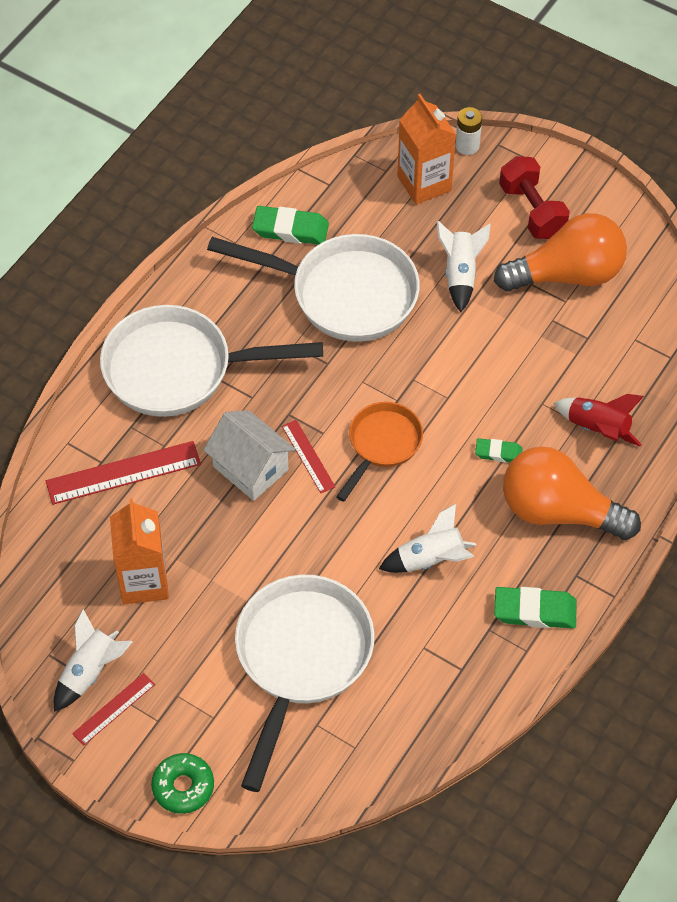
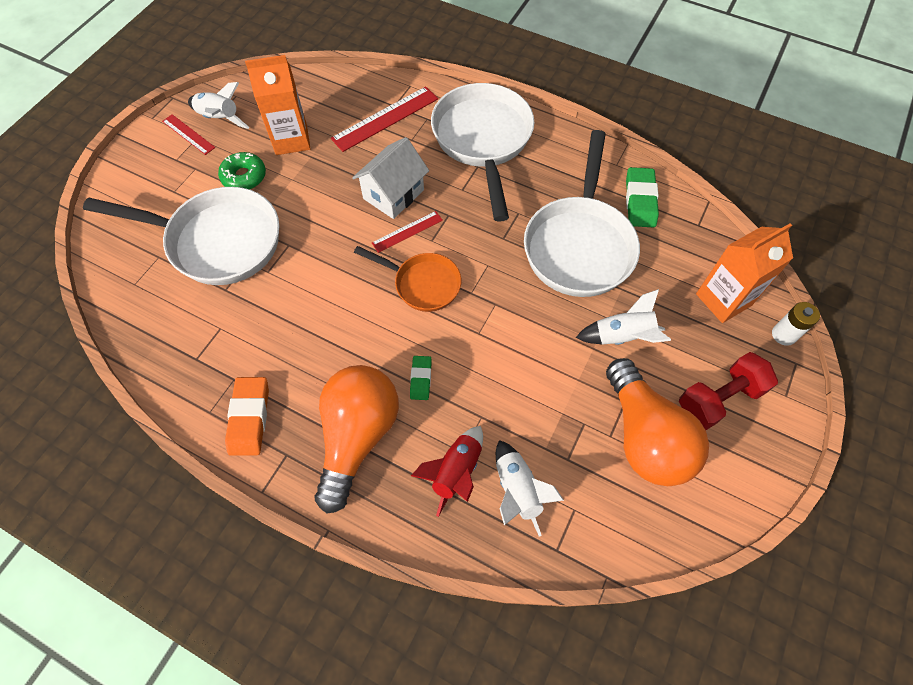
camera: 85 degrees right, 5 degrees up
(123, 473) = (385, 118): red ruler -> red ruler turned 75 degrees clockwise
(183, 787) = (120, 179): green donut -> green donut (244, 177)
(430, 559) = (306, 328): white rocket -> white rocket (517, 491)
(534, 611) = (249, 418): green eraser -> orange eraser

